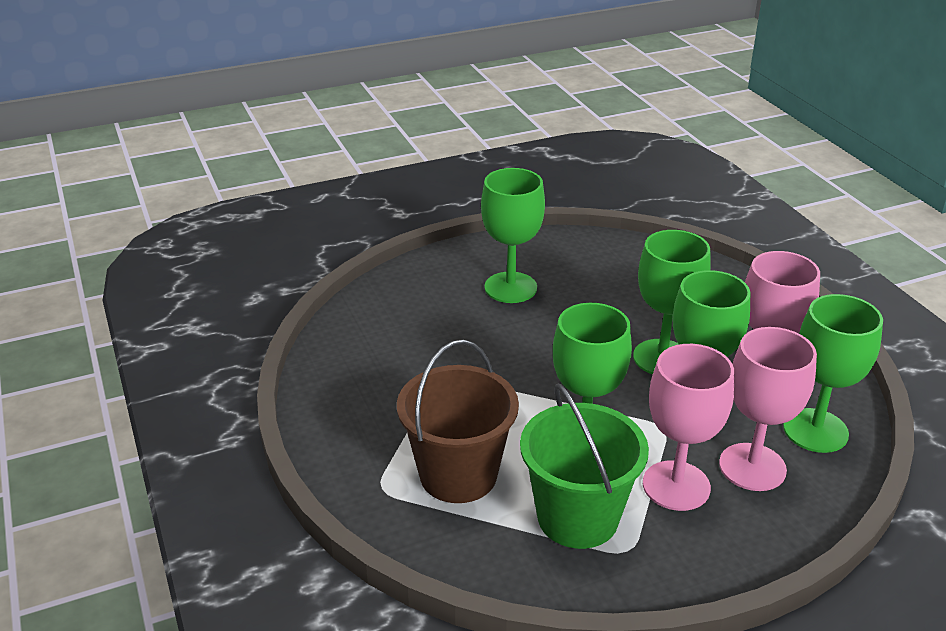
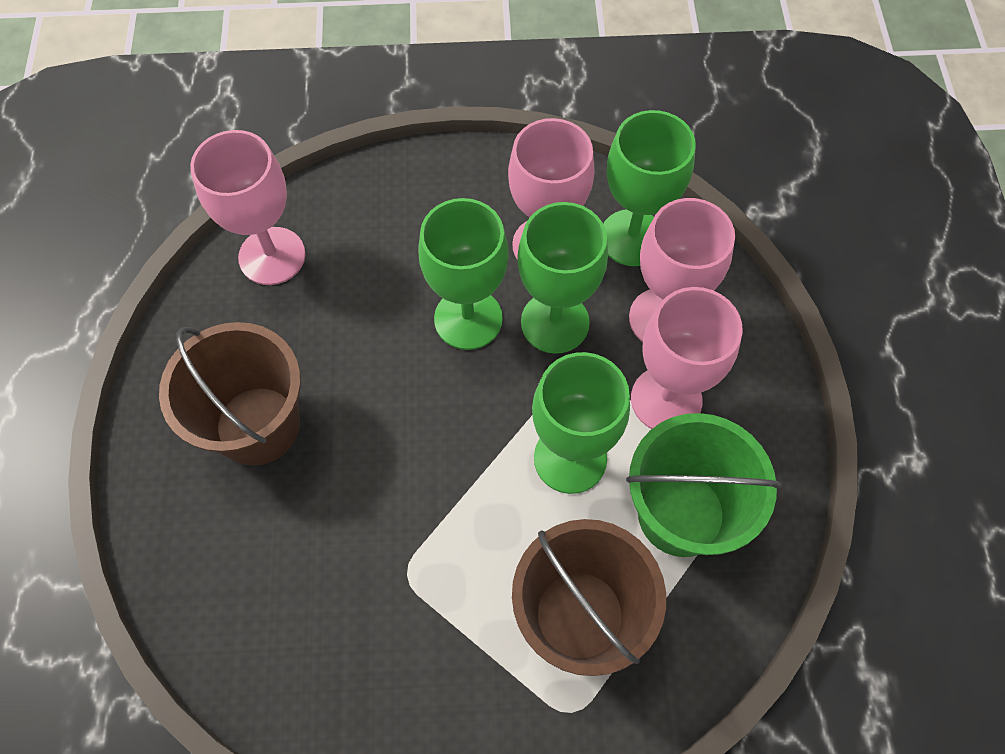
camera: 70 degrees left, 30 degrees up
(510, 287) = (258, 425): green goblet -> brown bucket
(637, 258) = (272, 256): none -> pink goblet

